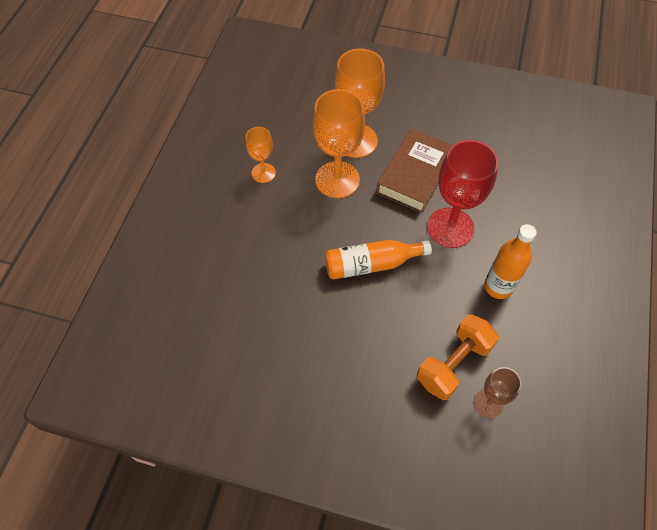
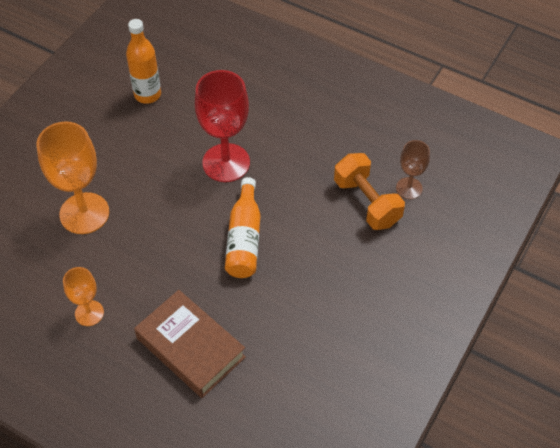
camera: 75 degrees left, 5 degrees down
(337, 180) = (129, 243): orange goblet -> none
(415, 175) = (152, 173): brown book -> brown book (190, 348)
(498, 287) = (301, 146): orange bottle -> orange bottle (147, 95)

